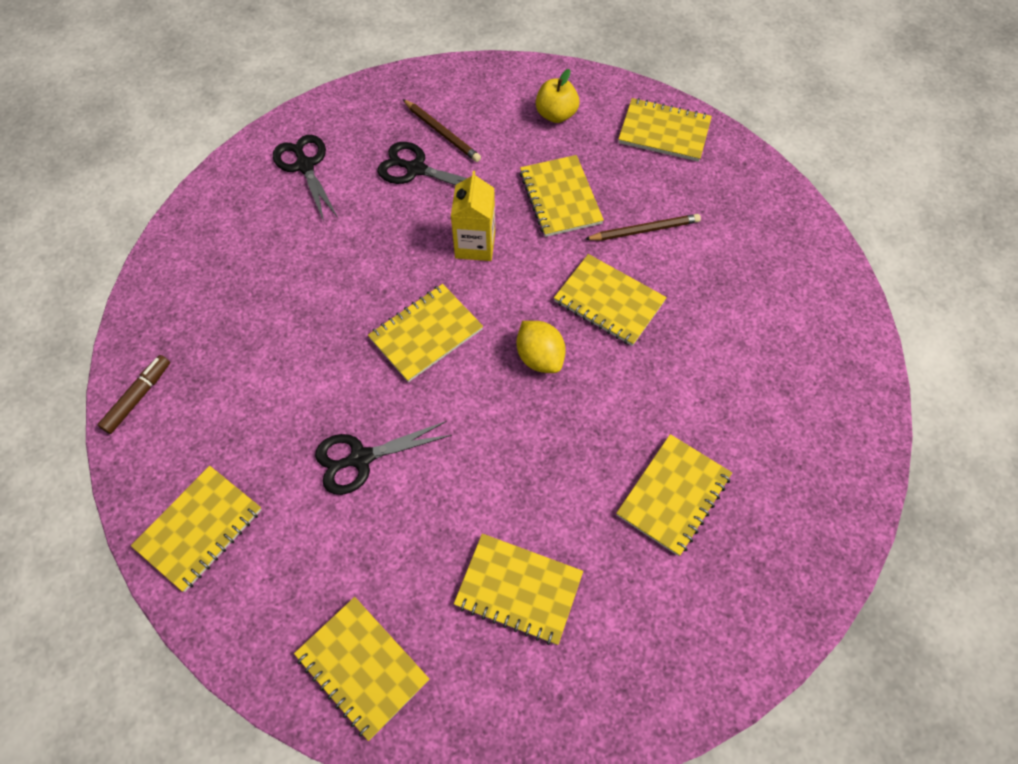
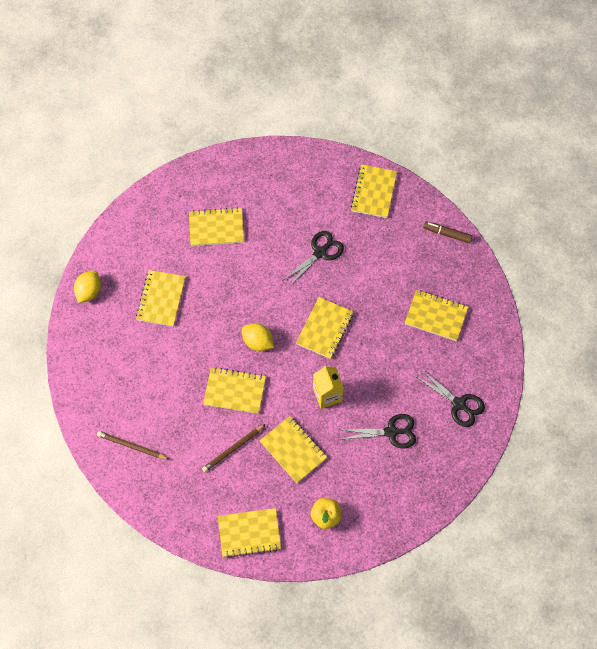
camera: 155 degrees right, 5 degrees up
(138, 397) = (447, 234): brown marker -> brown marker turned 105 degrees clockwise
(362, 667) = (268, 172): yellow notebook -> yellow notebook (436, 316)
(441, 132) = (391, 467): brown pencil -> brown pencil (132, 446)
(803, 567) = (89, 291): none -> yellow lemon

